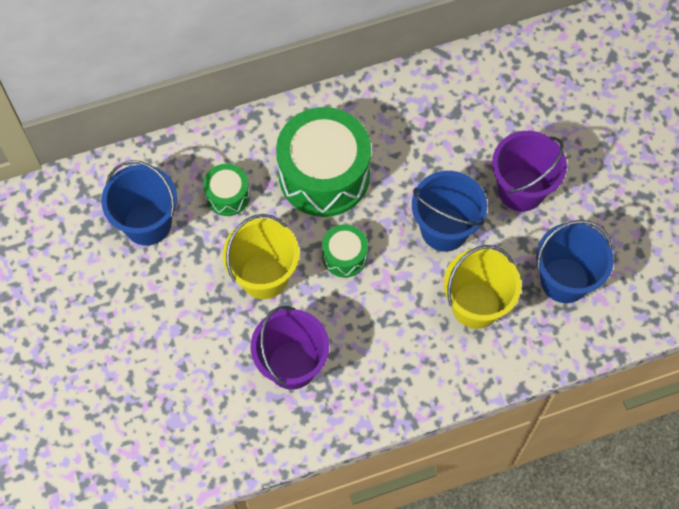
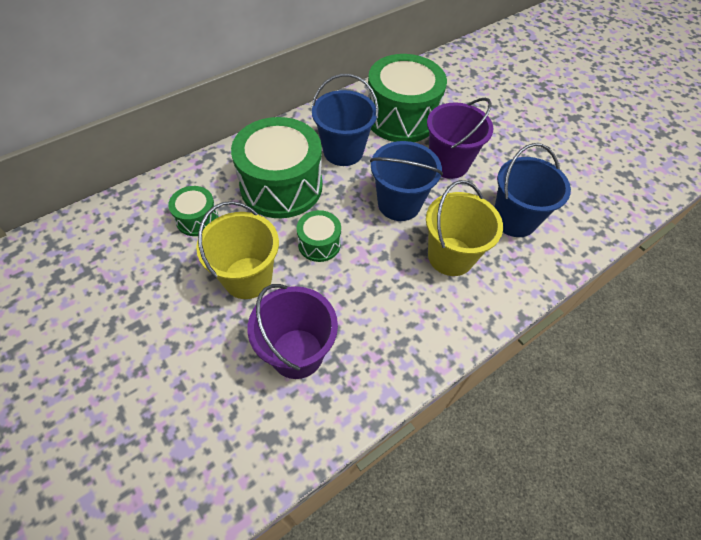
camera: 20 degrees left, 10 degrees down
(147, 223) = (121, 258): blue bucket -> blue bucket (343, 151)
(490, 110) = (401, 117): none -> green drum

